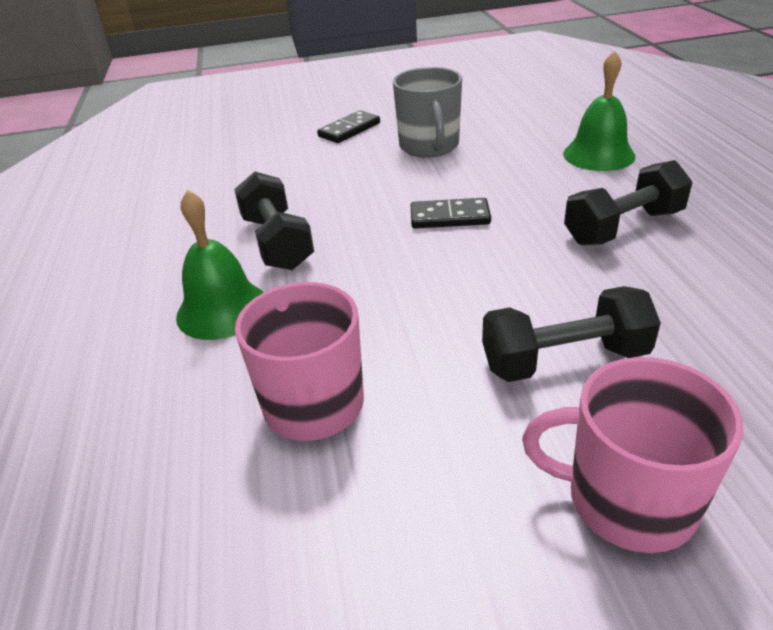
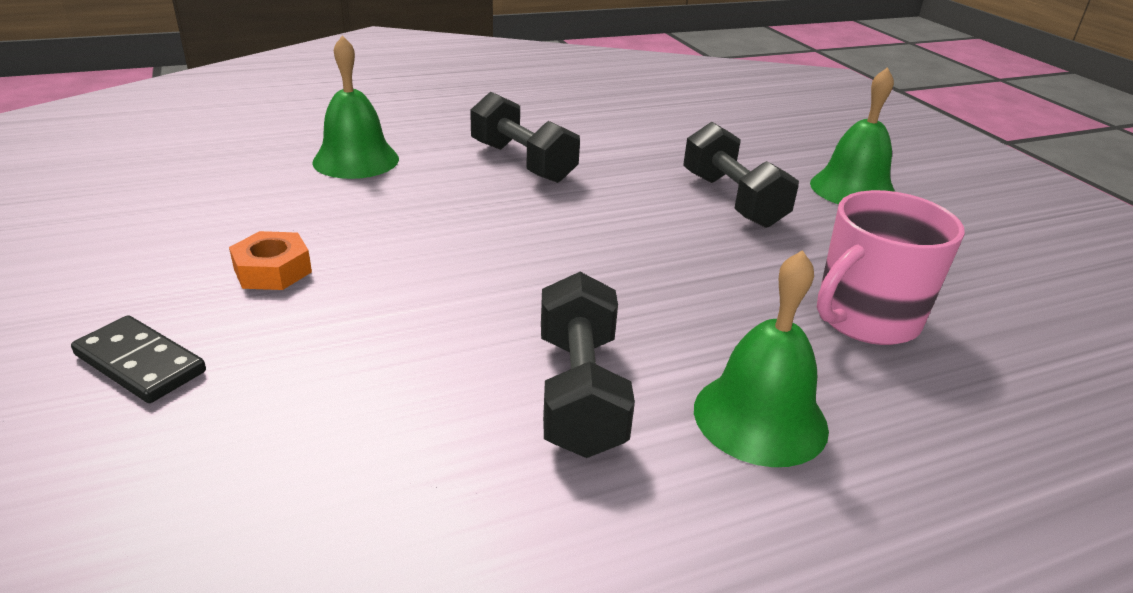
camera: 105 degrees left, 5 degrees down
(277, 242) = (579, 393): black dumbbell -> black dumbbell turned 60 degrees counterclockwise
(429, 146) = (273, 270): grey mug -> orange nut
(450, 217) = (501, 251): black domino -> none
(627, 500) = (853, 189): pink mug -> green bell

